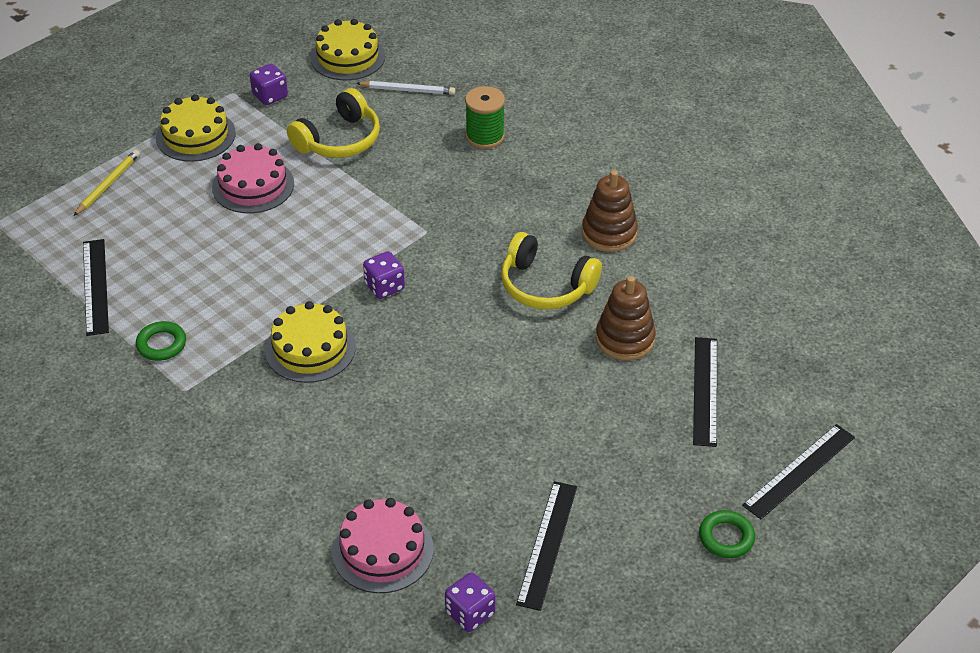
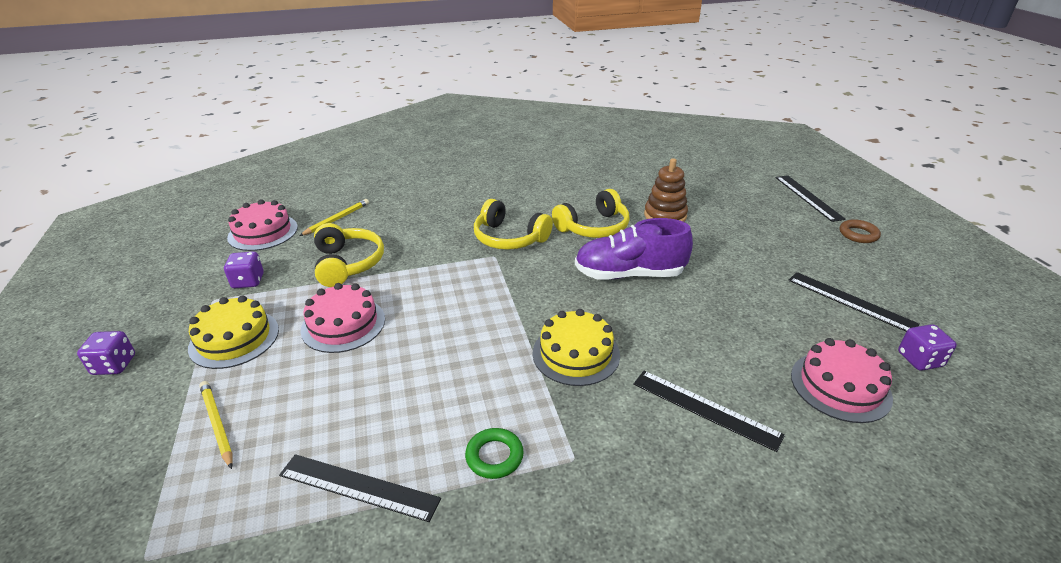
camera: 60 degrees left, 10 degrees down
(347, 57) = (263, 232): yellow cake -> pink cake
(384, 287) = (535, 292): purple dice -> purple dice (114, 365)
(408, 90) = (337, 219): white pencil -> yellow pencil
(468, 345) = (629, 274): none -> purple shoe
(469, 228) = (509, 238): none -> yellow headphones
(485, 136) = (425, 205): green spool -> none
(609, 233) = (564, 192): brown stacking toy -> none
(705, 390) = (727, 204): black ruler -> black ruler (705, 409)
(726, 537) = (858, 234): green ring -> brown ring

